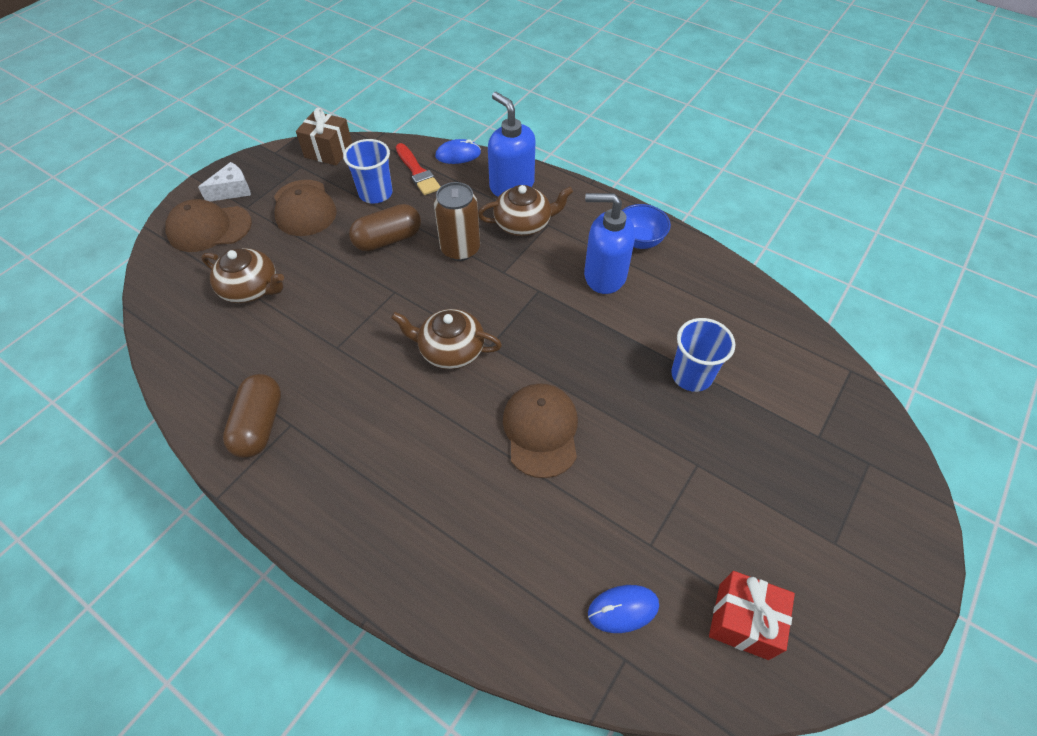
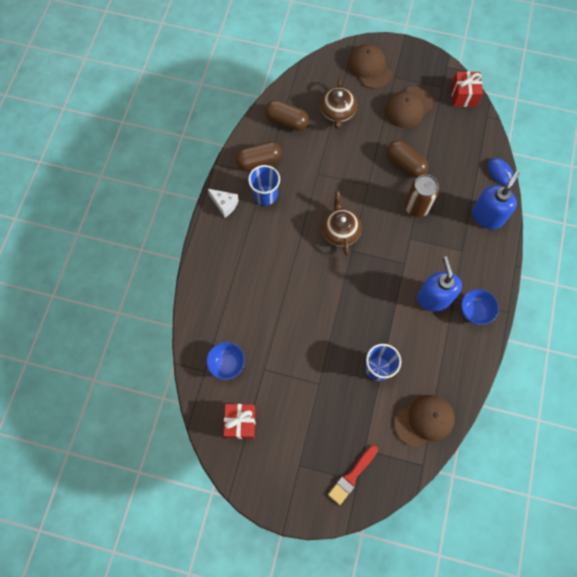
camera: 70 degrees right, 15 degrees up
(216, 359) = (286, 121): none -> brown capsule
(233, 190) = (403, 63): white cheese -> white cheese (225, 204)
(328, 151) = (463, 96): brown gift -> red gift
(375, 193) = (440, 140): blue cup -> blue cup (265, 195)
(417, 172) = (471, 155): red brush -> red brush (352, 476)
(523, 224) = (456, 236): brown teapot -> none
(541, 430) = (308, 296): brown cap -> brown cap (424, 420)
(623, 609) = (227, 364): blue mouse -> blue bowl

